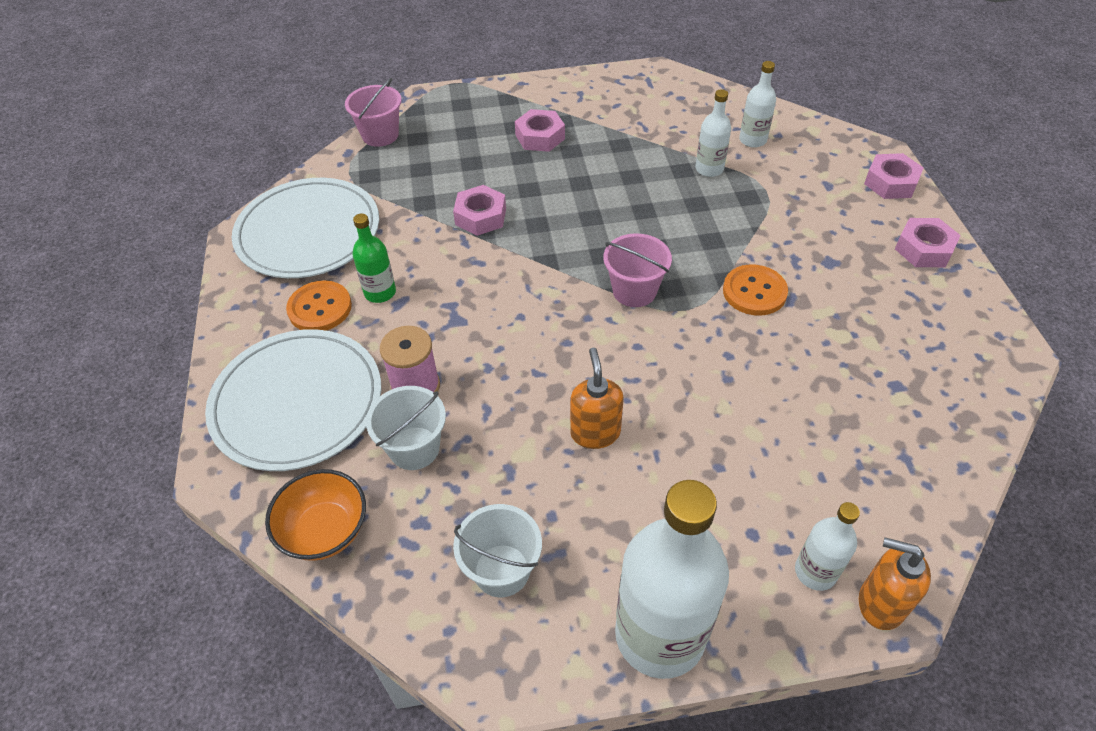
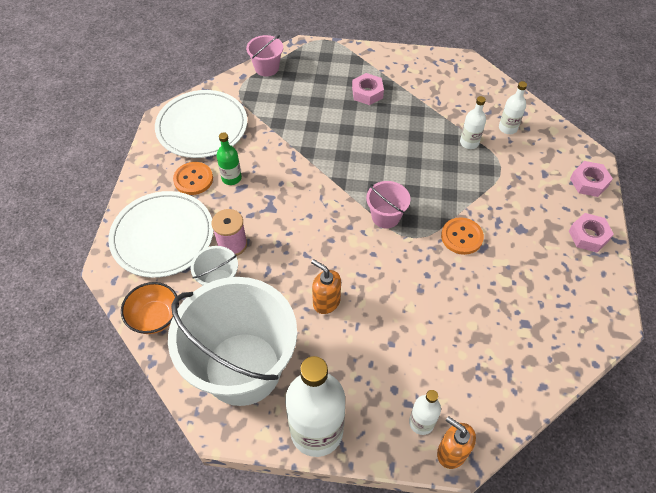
camera: 15 degrees right, 5 degrees up
(480, 216) = (309, 141): pink nut -> none
(502, 570) = (243, 368): white bucket -> white bucket, size x2.34
(595, 432) = (326, 302): orange soap dispenser -> orange soap dispenser turned 60 degrees counterclockwise

